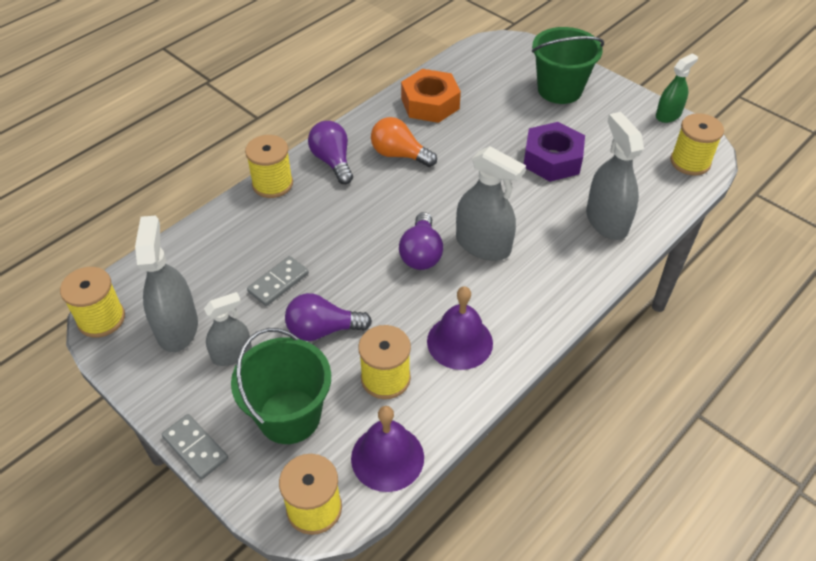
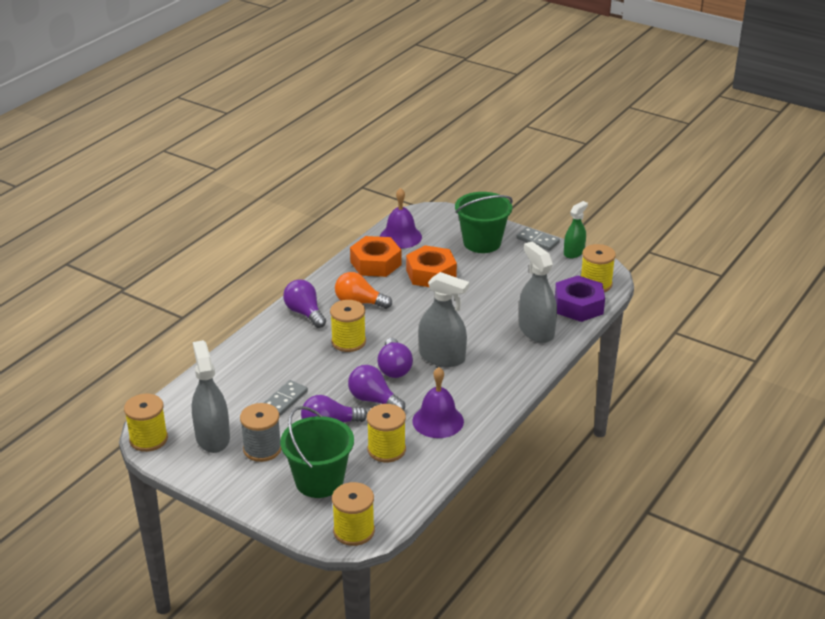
camera: 10 degrees left, 15 degrees down
(195, 448) = (253, 508): grey domino -> grey domino (537, 240)
(232, 354) = (262, 449): grey spray bottle -> grey spool
(272, 184) = (259, 334): yellow spool -> yellow spool (348, 342)
(386, 298) = (373, 400): none -> purple light bulb
(387, 457) = (400, 496): purple bell -> purple bell (400, 237)
(491, 125) = (431, 274): none -> orange nut
(552, 159) = (485, 293): purple nut -> purple nut (578, 306)

